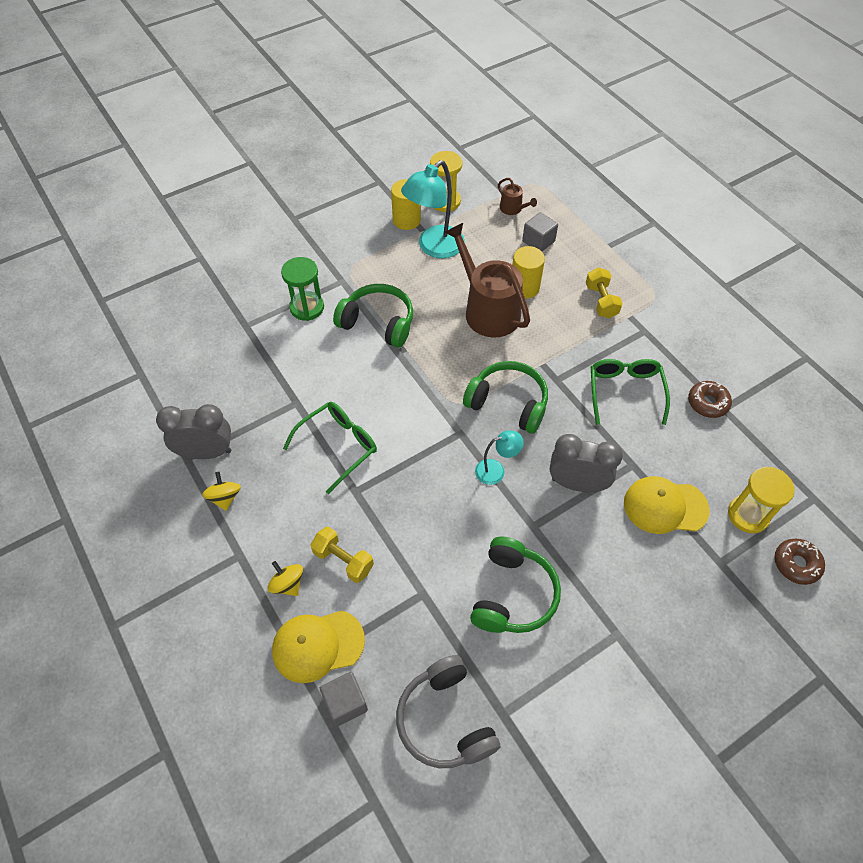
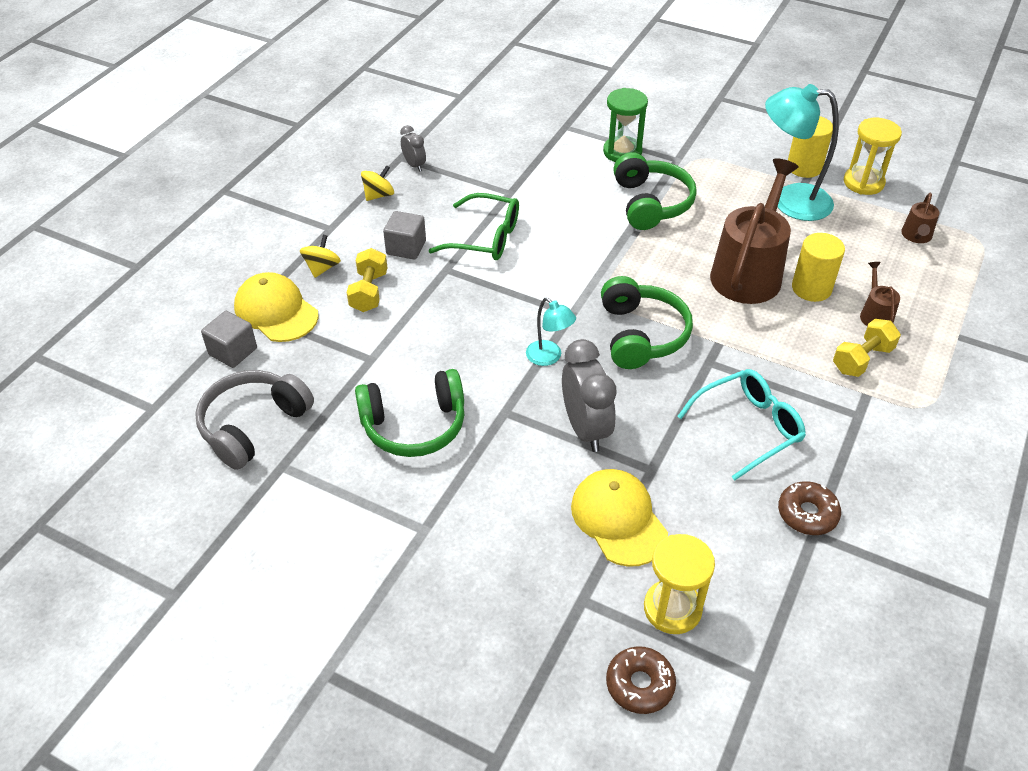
camera: 60 degrees right, 10 degrees down
(206, 452) = (414, 165): grey clock -> grey clock, size x0.52
(538, 241) = (892, 274): grey cube -> grey cube (406, 247)
(568, 271) = (875, 315): none -> brown watering can
(625, 392) = (747, 428): green glasses -> turquoise glasses

